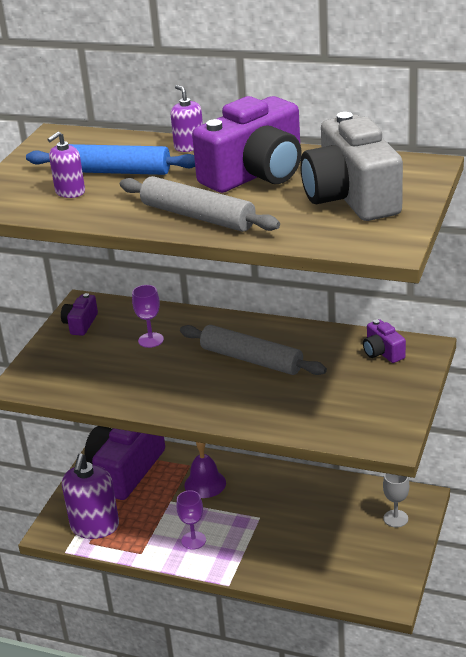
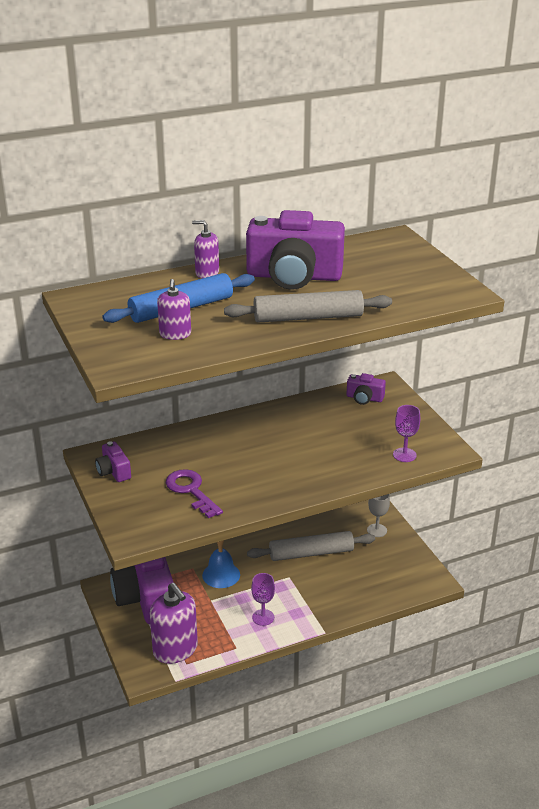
camera: 45 degrees left, 0 degrees up
(112, 368) = (191, 491): none -> purple key
(151, 340) = (190, 459): purple goblet -> purple goblet (404, 455)
(205, 484) = (221, 575): purple bell -> blue bell
(251, 360) = (286, 440): grey rolling pin -> grey rolling pin (311, 553)
(256, 174) = (294, 276): purple camera -> purple camera turned 90 degrees clockwise
(351, 197) = (386, 271): grey camera -> none

